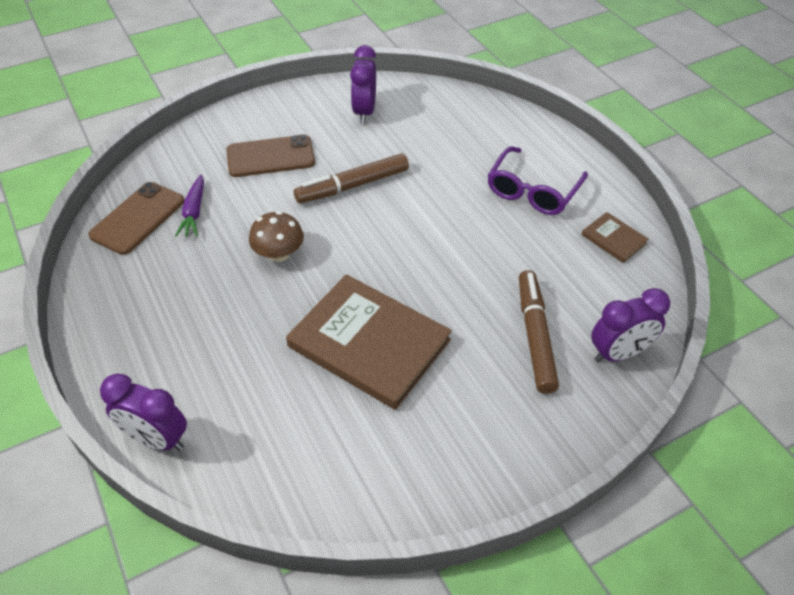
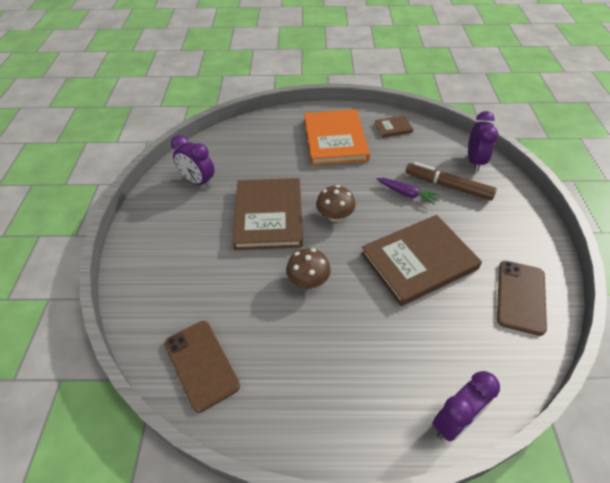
camera: 60 degrees left, 0 degrees up
(194, 212) = (225, 320): purple carrot -> purple carrot (406, 194)
(270, 157) = (200, 249): brown phone -> brown phone (521, 297)
(352, 186) = (269, 216): brown marker -> brown book
(392, 240) = (335, 216): none -> brown mushroom
(533, 190) = (335, 140): purple glasses -> orange book

